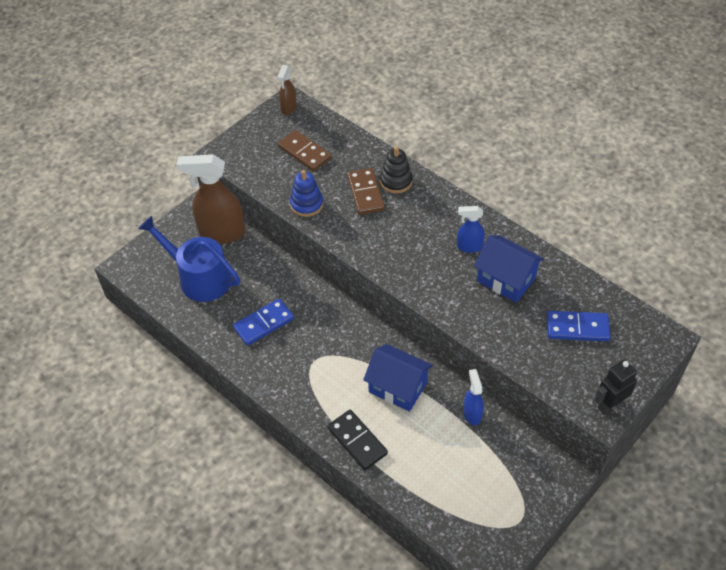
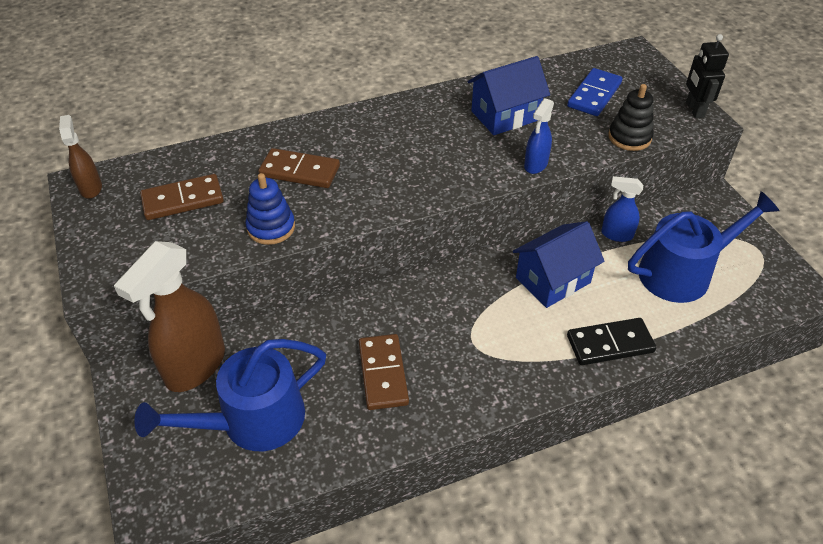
camera: 65 degrees left, 5 degrees down
(263, 323) = (383, 373): blue domino -> brown domino
(288, 108) = (91, 188): brown spray bottle -> brown spray bottle turned 150 degrees counterclockwise
(396, 181) = (304, 142): black stacking toy -> black stacking toy (629, 137)
(457, 470) = (682, 273): none -> blue watering can
(469, 247) = (443, 124): blue spray bottle -> blue spray bottle (535, 165)

